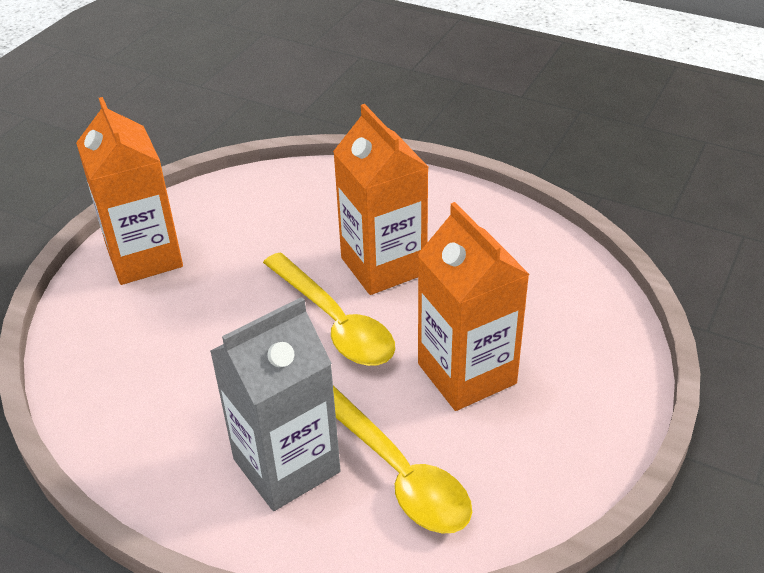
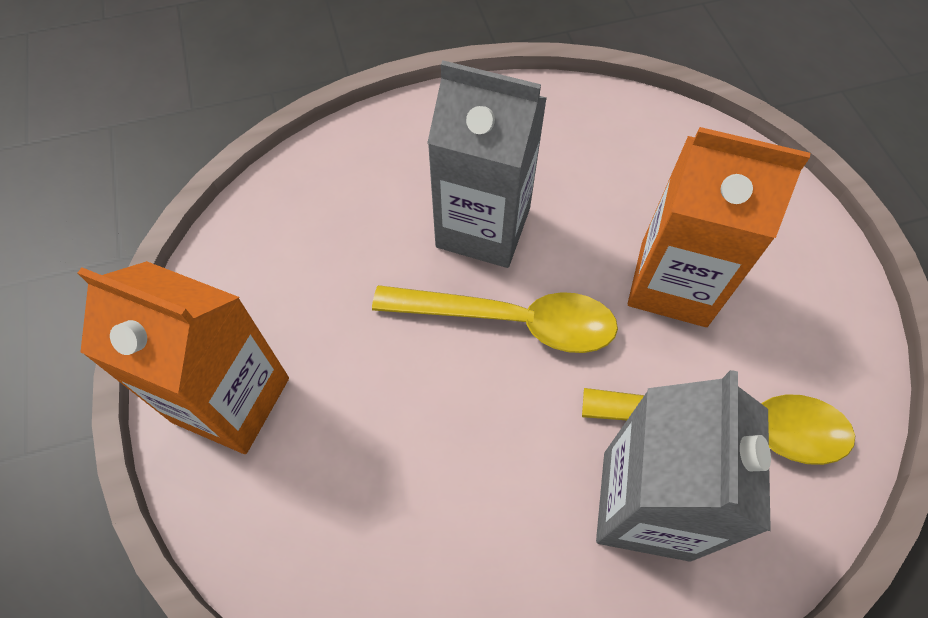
camera: 45 degrees left, 20 degrees up
(383, 266) = (483, 227): orange carton -> grey carton

